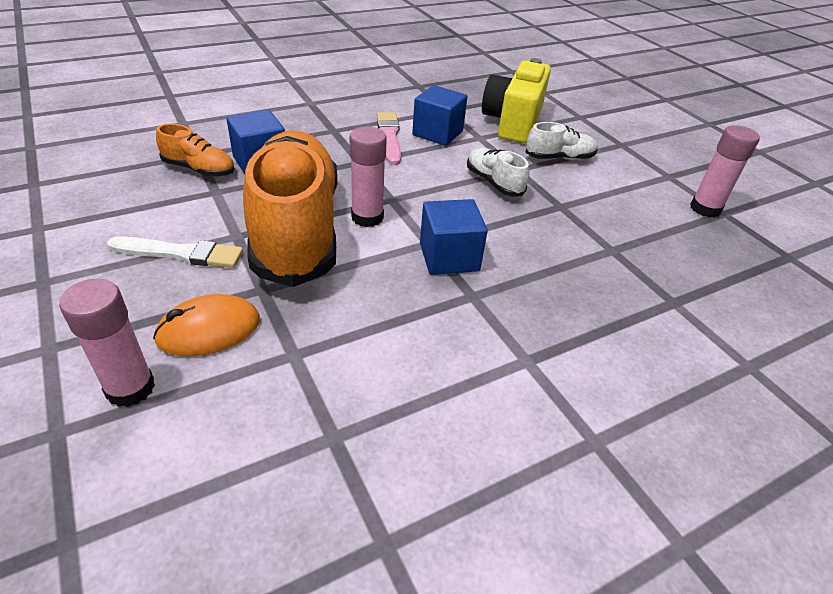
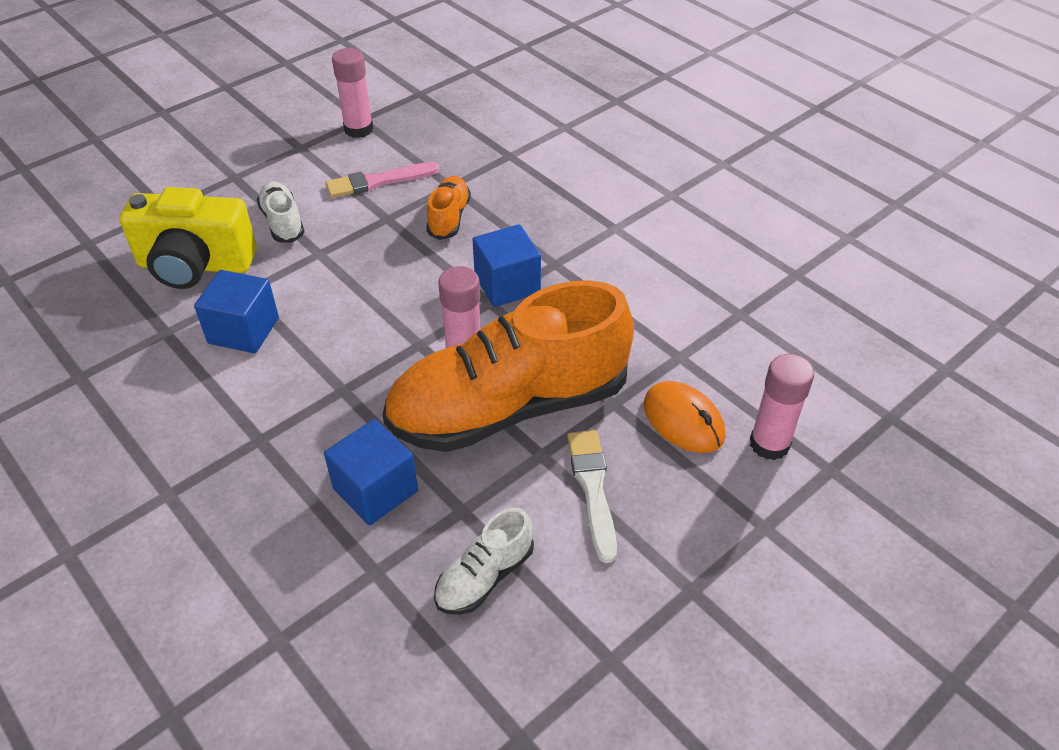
camera: 100 degrees left, 5 degrees up
(199, 169) = (416, 550): orange shoe -> orange shoe (449, 218)
(389, 137) = (266, 375): pink brush -> pink brush (378, 181)
(494, 183) = (356, 268): white shoe -> white shoe (484, 576)

